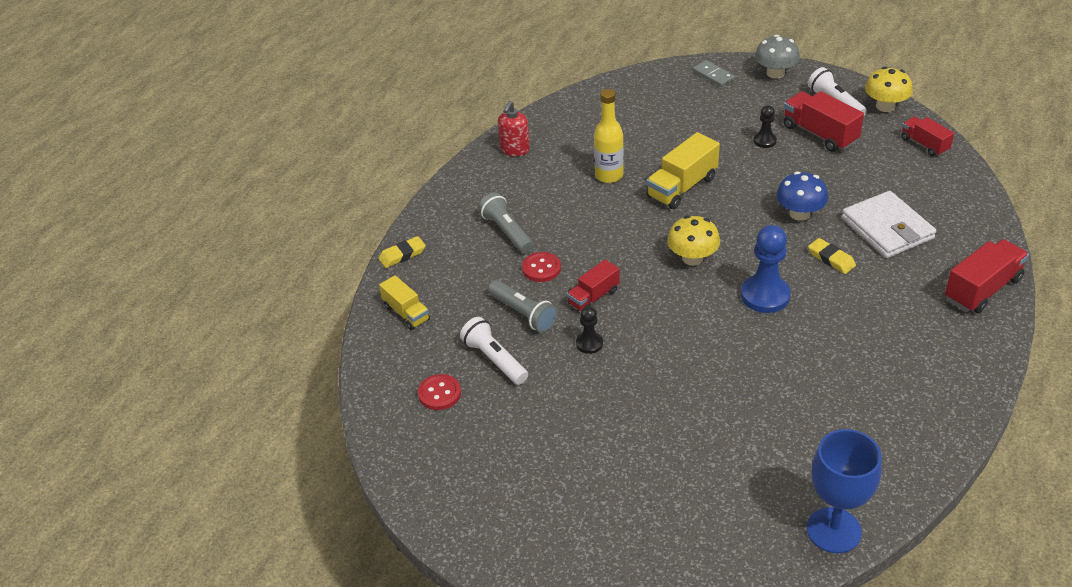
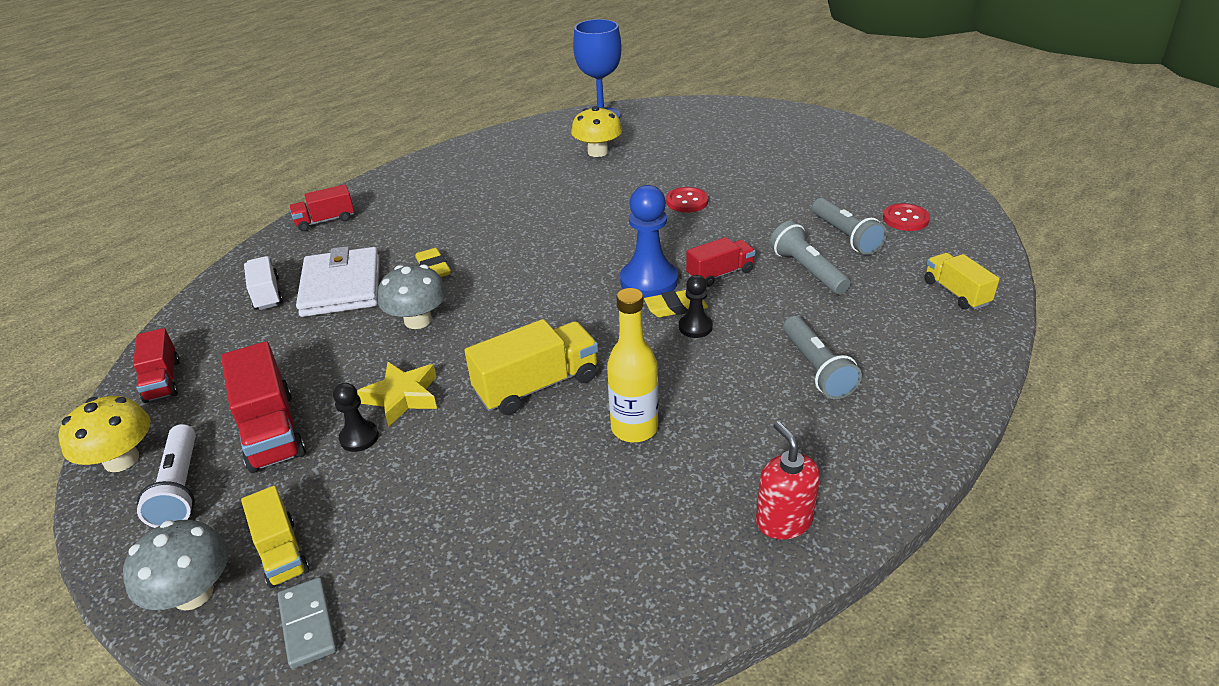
camera: 165 degrees left, 5 degrees down
(402, 255) = (976, 364): yellow eraser -> yellow eraser (675, 307)
(494, 360) = (845, 236): white flashlight -> grey flashlight
(514, 149) = (783, 521): red soap dispenser -> red soap dispenser turned 60 degrees counterclockwise
(541, 268) = (775, 313): red button -> red button (687, 201)
(589, 343) = (739, 235): black pawn -> black pawn (695, 327)
(692, 258) = (583, 294): yellow mushroom -> yellow mushroom (598, 152)
(752, 92) = (281, 552): none -> yellow truck
(760, 165) = (402, 397): none -> yellow star
(765, 295) = (532, 247): blue pawn -> blue pawn (649, 281)
(799, 213) = (418, 320): blue mushroom -> grey mushroom
(938, 211) = (267, 294): none -> white truck
(982, 289) = (325, 221): red truck -> red truck, size x0.63

